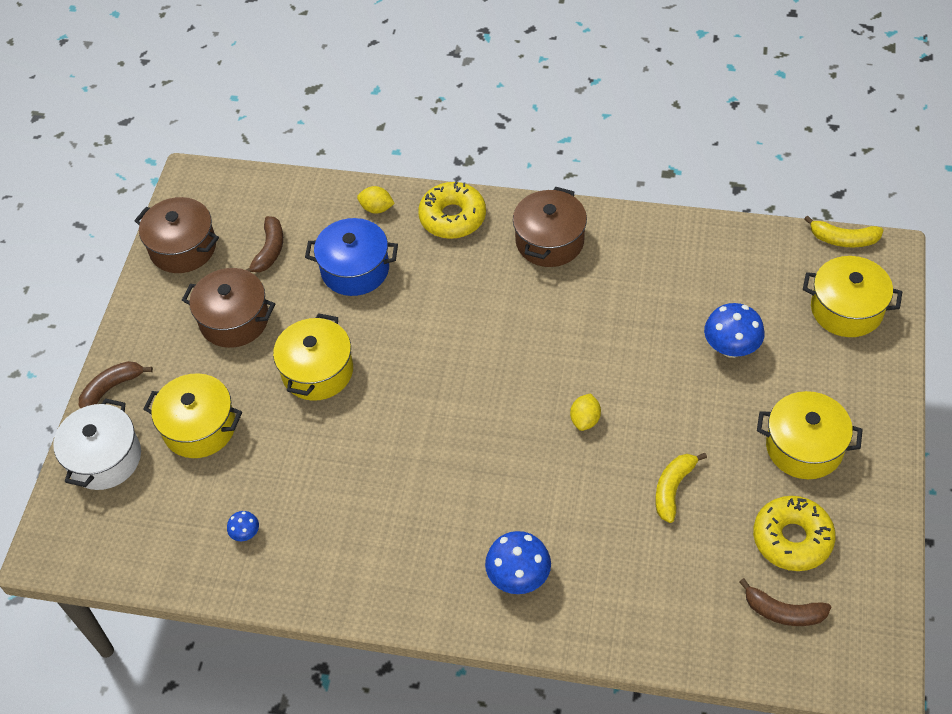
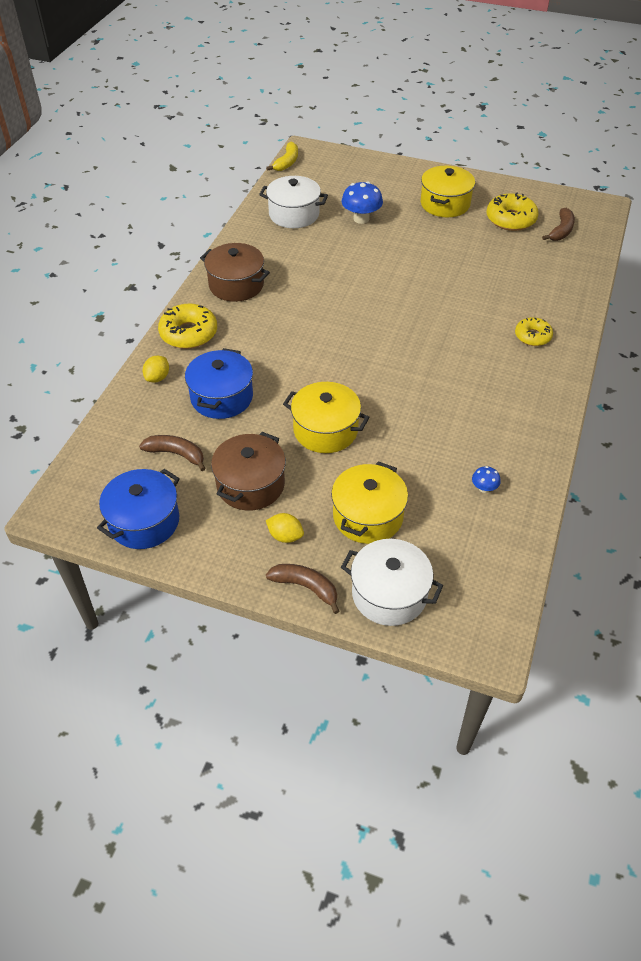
camera: 85 degrees left, 5 degrees down
(111, 388) = (306, 587): brown banana -> brown banana turned 150 degrees clockwise
(183, 248) = (144, 521): brown pot -> blue pot
(518, 577) = (532, 336): blue mushroom -> yellow donut
(585, 420) = (406, 289): yellow lemon -> yellow lemon (285, 536)
(673, 489) = (469, 259): yellow banana -> none
(716, 270) = (294, 214): none -> white pot
(846, 309) = (343, 171): yellow pot -> none

